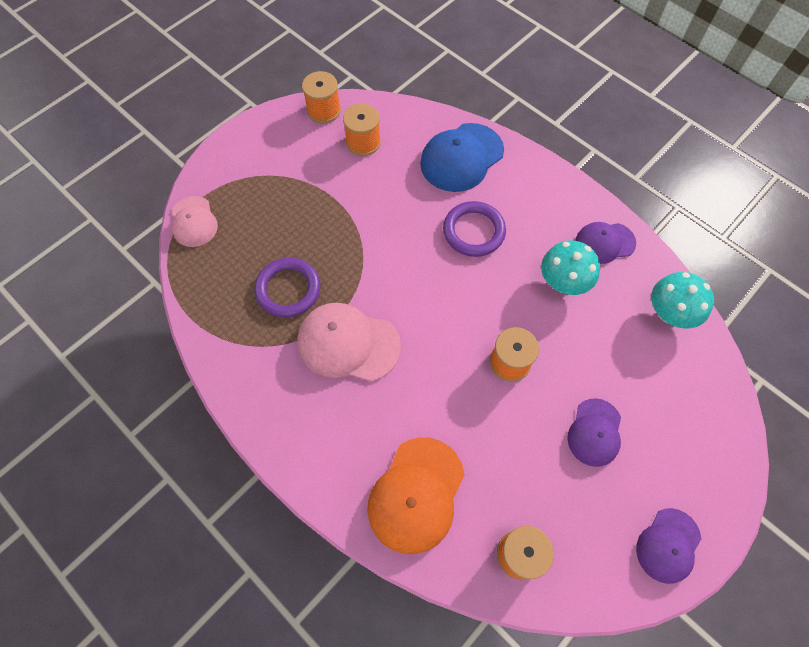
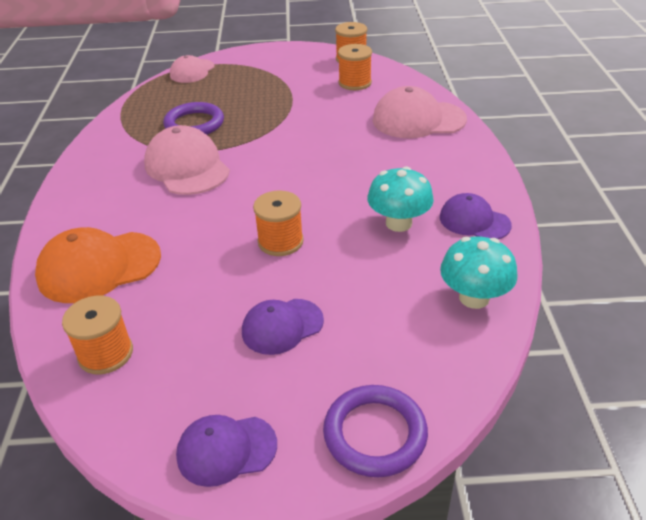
camera: 45 degrees right, 25 degrees down
(461, 157) = (418, 120): blue cap -> pink cap
(473, 231) = (367, 159): purple ring -> purple ring (375, 434)

